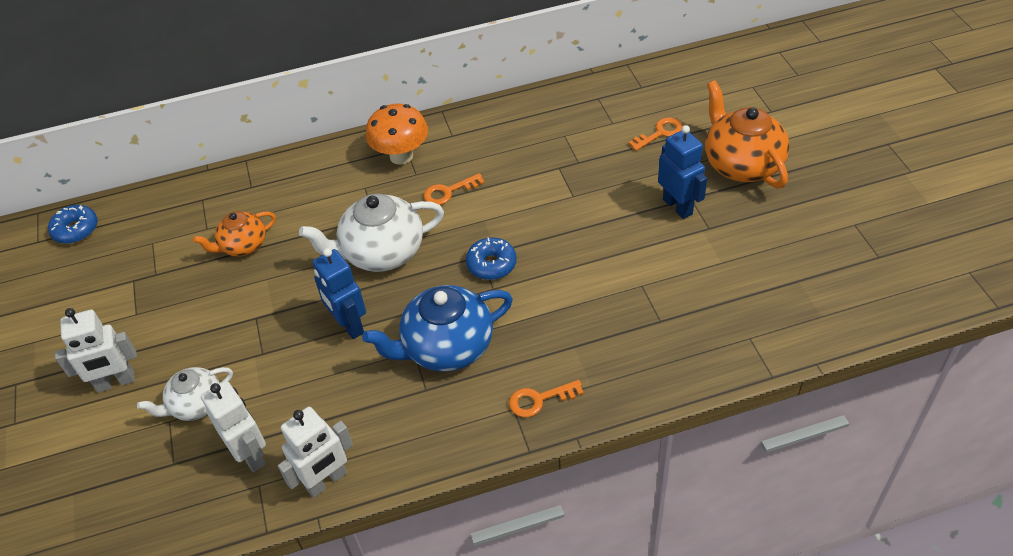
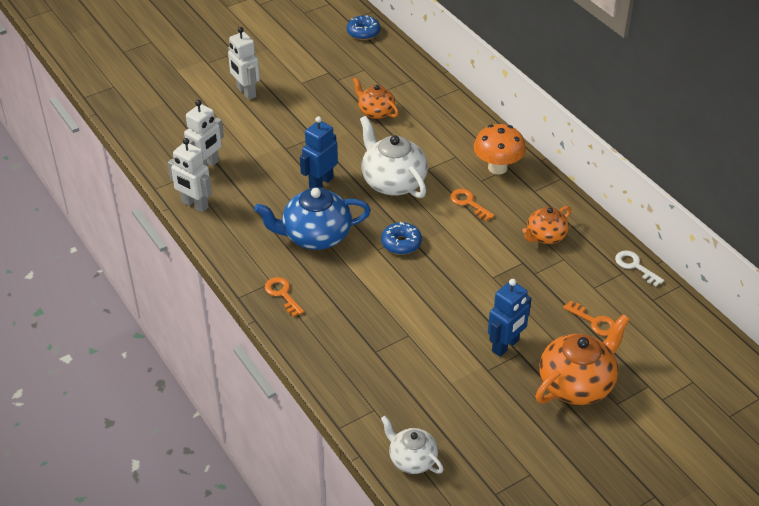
camera: 70 degrees right, 5 degrees down
(196, 405) = (238, 131): white teapot -> white teapot (412, 459)
(446, 347) = (315, 236): blue teapot -> blue teapot turned 60 degrees counterclockwise
(525, 141) = (545, 236): none -> orange teapot
(592, 88) = (635, 266): none -> white key

